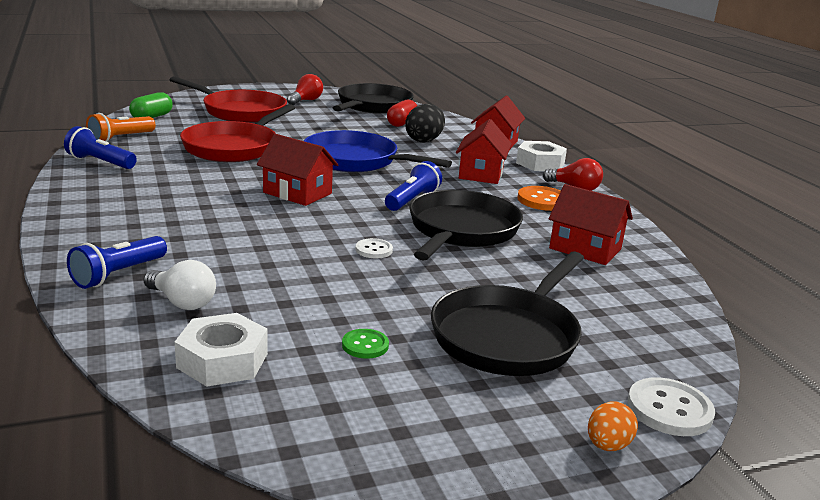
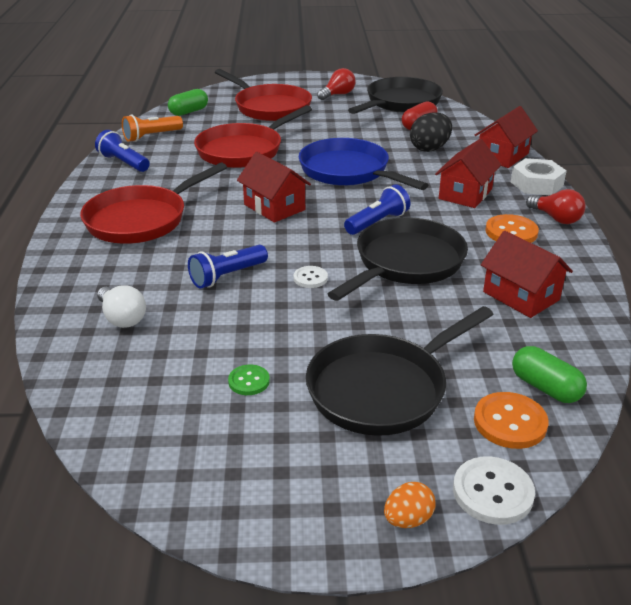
camera: 20 degrees right, 10 degrees up
(118, 274) = (86, 284): blue flashlight -> blue flashlight (227, 276)
(152, 211) = (141, 219): none -> red pan
(222, 360) = (126, 380): white nut -> none
(644, 350) = (510, 422): none -> orange button
(656, 318) = (545, 388): none -> green capsule

